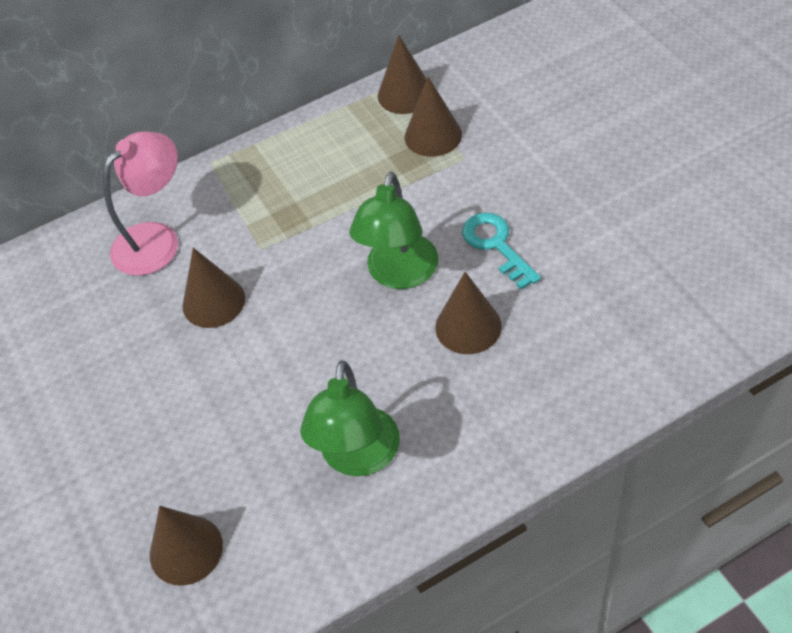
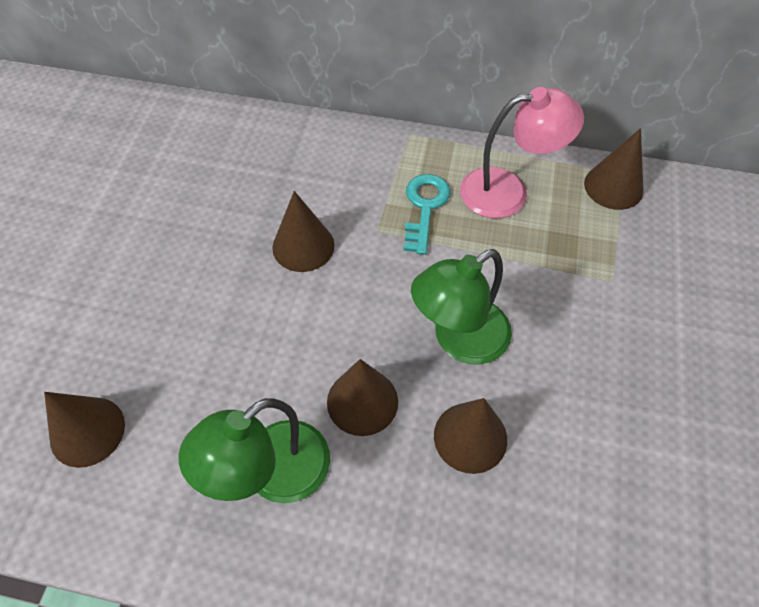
camera: 35 degrees right, 5 degrees up
(156, 239) = (314, 165): pink lamp -> pink lamp (508, 191)
(433, 135) = (603, 240): brown cone -> brown cone (362, 401)
(496, 245) = (565, 383): turquoise key -> turquoise key (425, 208)

